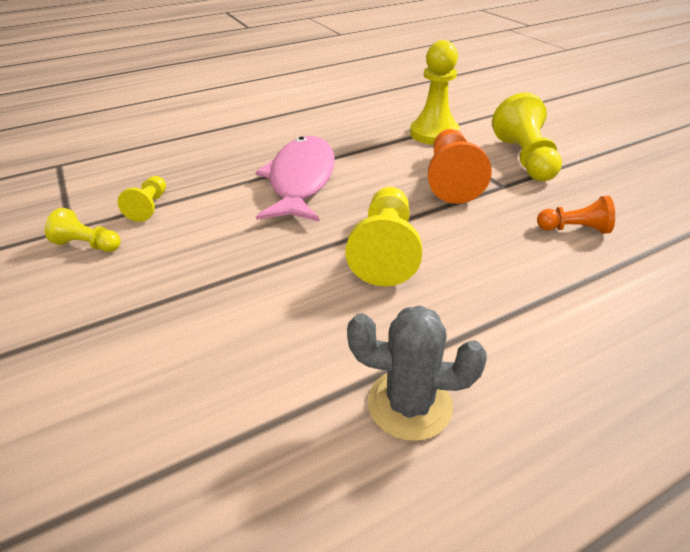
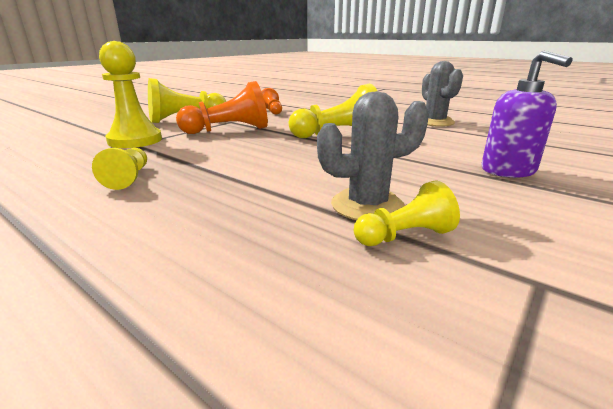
camera: 115 degrees left, 15 degrees down
(88, 245) = (526, 244): yellow pawn -> yellow pawn (129, 178)
(159, 323) = (508, 170): none -> purple soap dispenser
(195, 207) = (367, 205): none -> grey cactus
(301, 180) = (262, 170): pink fish -> none

